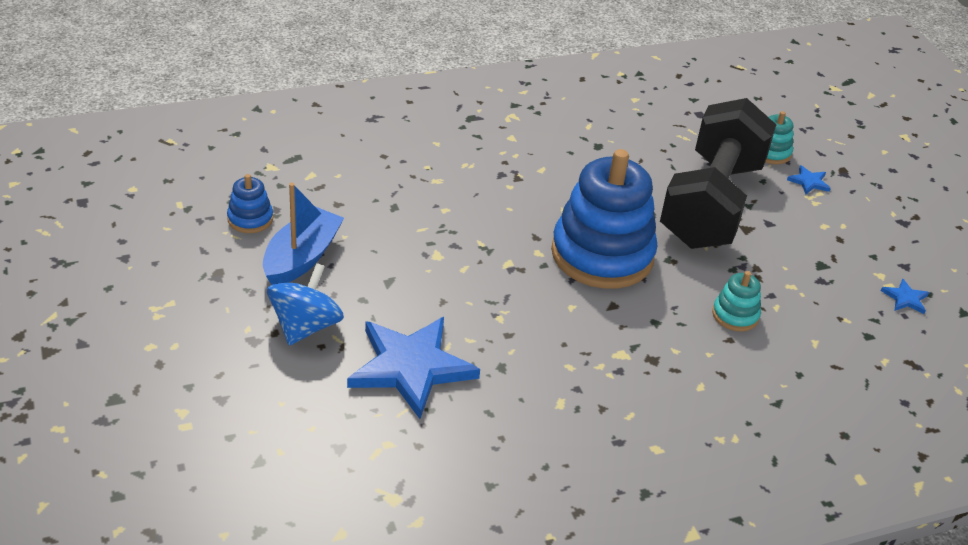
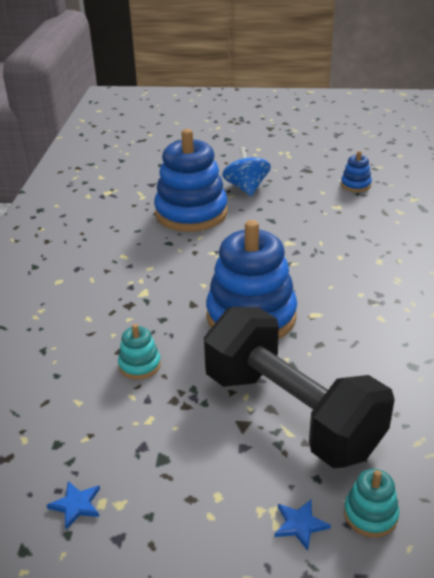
camera: 120 degrees right, 5 degrees down
(302, 258) = (309, 195): blue boat -> none
(305, 326) = (246, 188): blue spinning top -> blue spinning top turned 150 degrees counterclockwise
(411, 367) = (191, 213): blue star -> blue stacking toy

